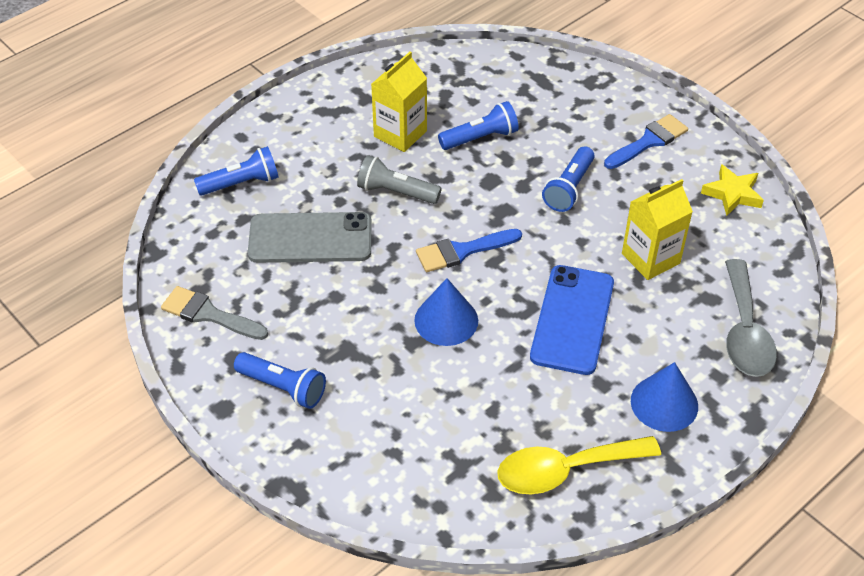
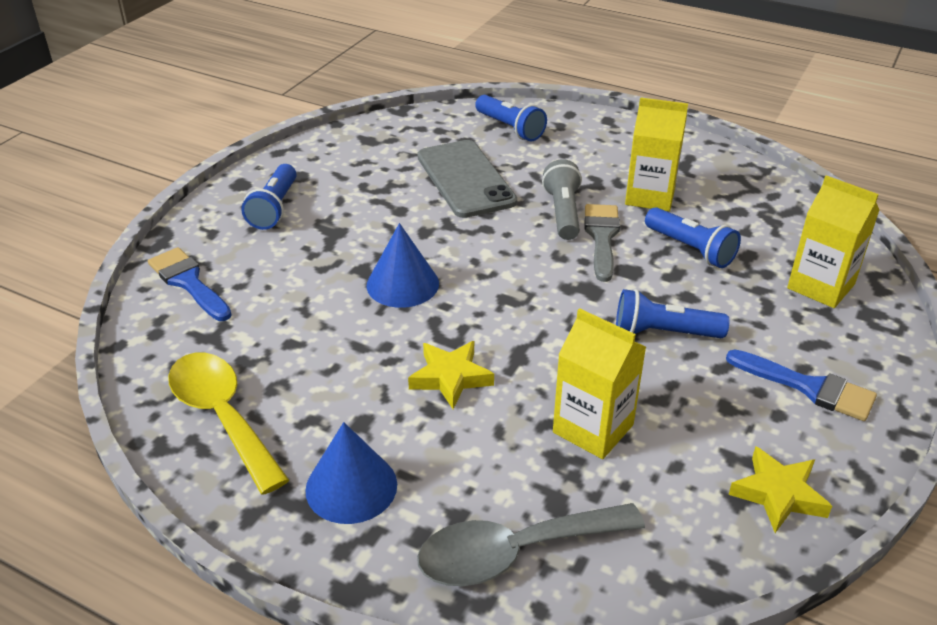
camera: 70 degrees right, 10 degrees down
(209, 314) = (343, 151): grey brush -> grey brush (602, 237)
(462, 251) = (507, 273): blue brush -> blue brush (188, 282)
(553, 91) = (820, 286): none -> yellow carton
(572, 319) = (450, 377): blue phone -> yellow star

